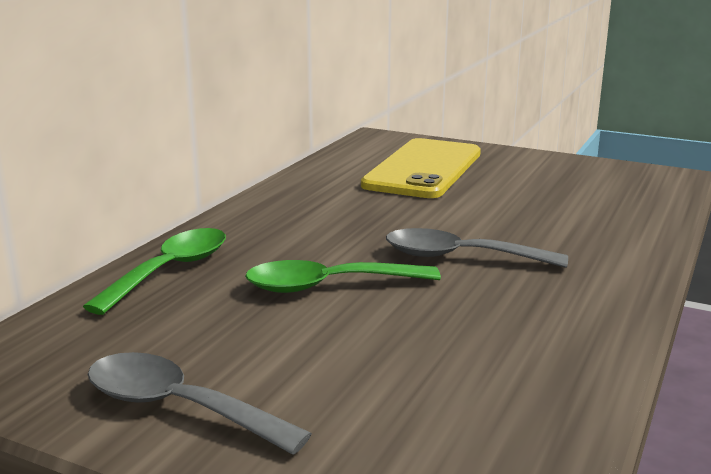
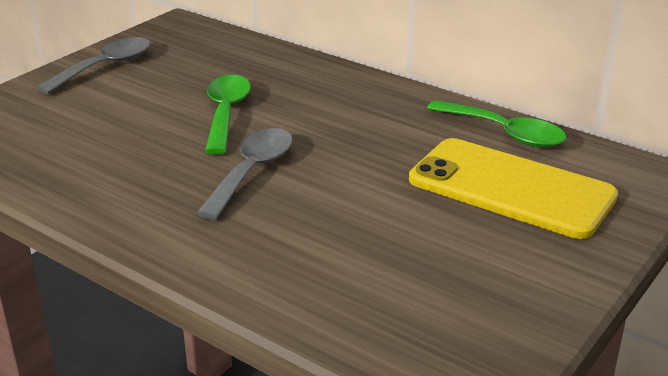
camera: 100 degrees right, 10 degrees up
(170, 271) = (279, 63): green spoon -> green spoon (504, 133)

